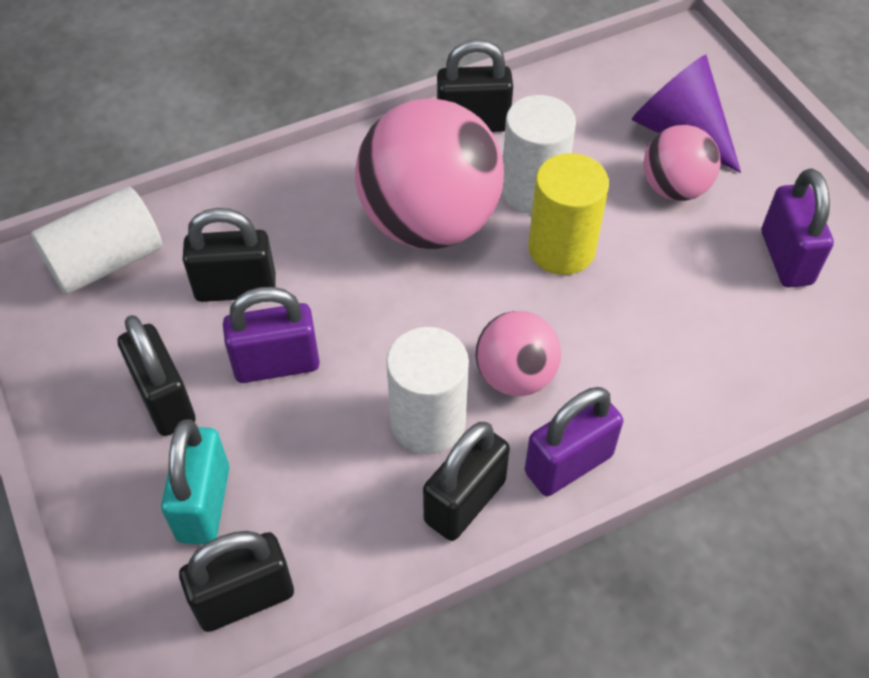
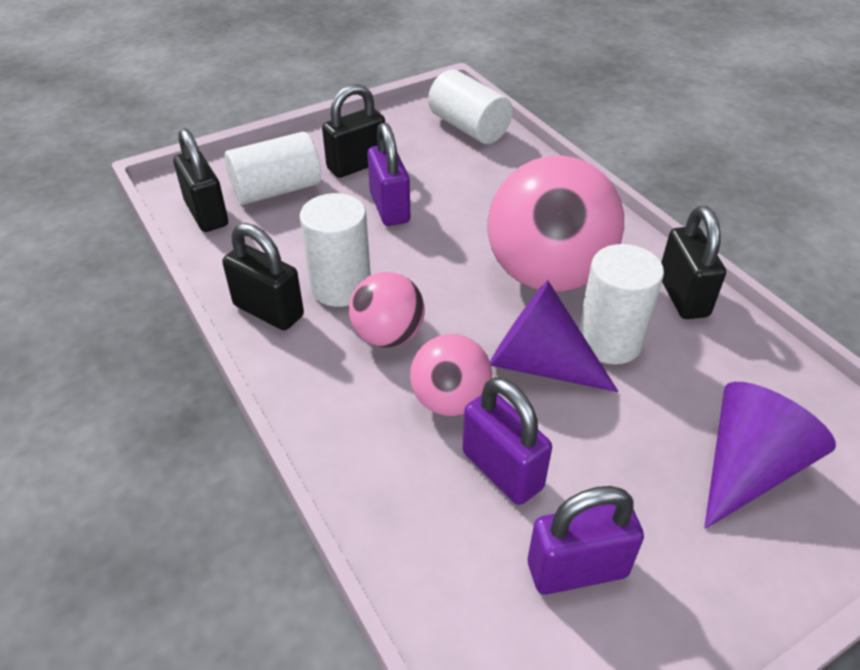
camera: 85 degrees right, 10 degrees down
(204, 504) = (277, 190): turquoise padlock -> white cylinder
(235, 288) = (456, 182): black padlock -> none
(561, 249) = (539, 364): yellow cylinder -> purple cone
(568, 464) = (299, 372): purple padlock -> purple padlock (502, 470)
(674, 188) = (653, 459): pink ball -> pink ball (450, 400)

